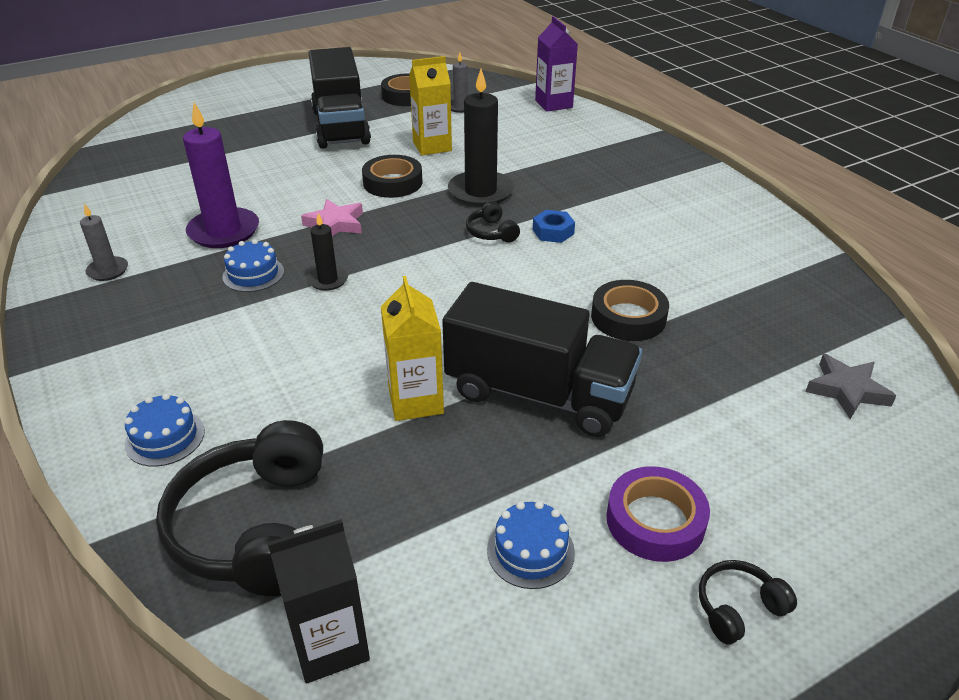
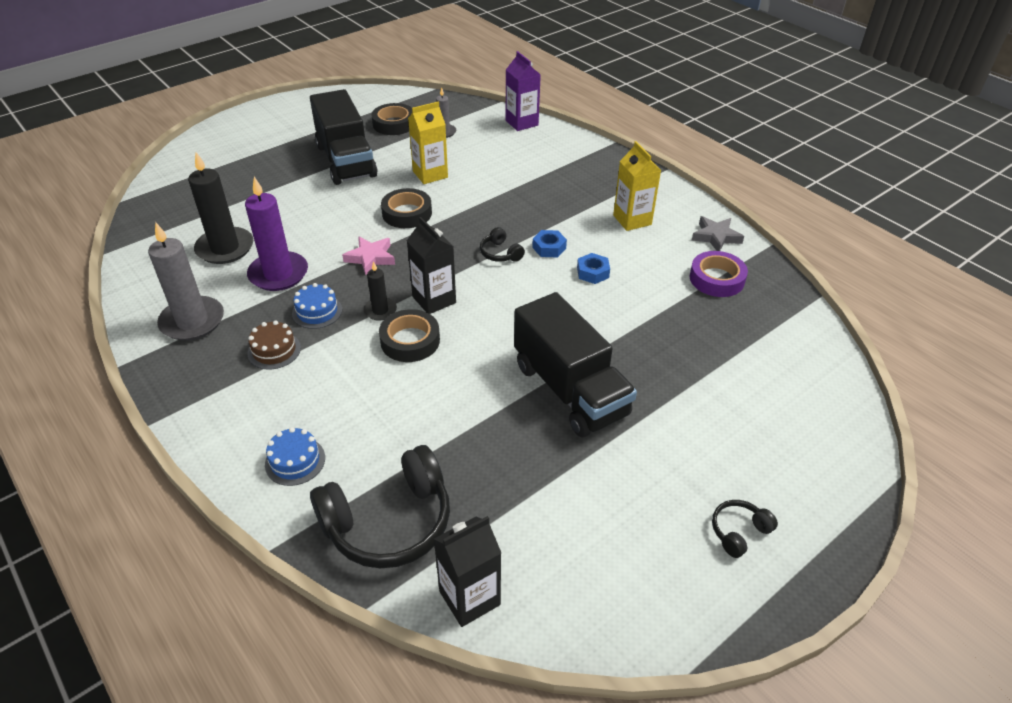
camera: 10 degrees left, 5 degrees up
(108, 271) = (192, 321): grey candle -> grey candle, size x1.89
(188, 310) = (274, 350): none -> brown cake
(255, 527) = (389, 522): black headphones -> black headphones turned 105 degrees counterclockwise
(396, 274) = (434, 300): none -> black carton
(415, 401) = (479, 407): yellow carton -> yellow carton (632, 220)
(480, 192) = (482, 215): black candle -> black candle (225, 248)
(530, 551) = (592, 511): blue cake -> none
(539, 394) = (570, 390): black truck -> black truck turned 45 degrees clockwise
(601, 263) = (592, 272): none -> blue nut
(628, 317) = (622, 318): black tape -> black tape (410, 341)
(655, 520) = (673, 477): purple tape -> purple tape (716, 279)
(846, 390) = (788, 360): grey star -> grey star (716, 237)

